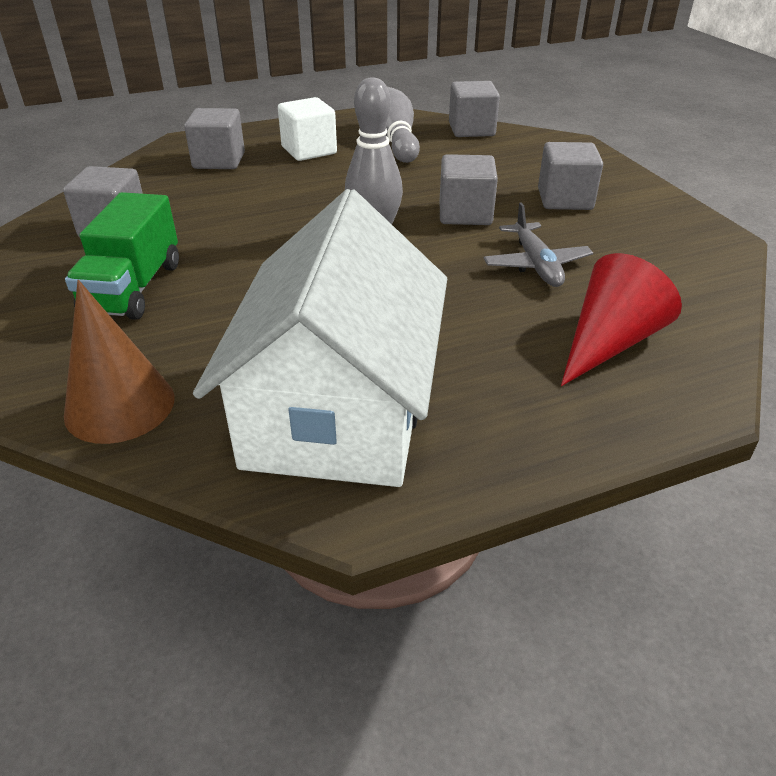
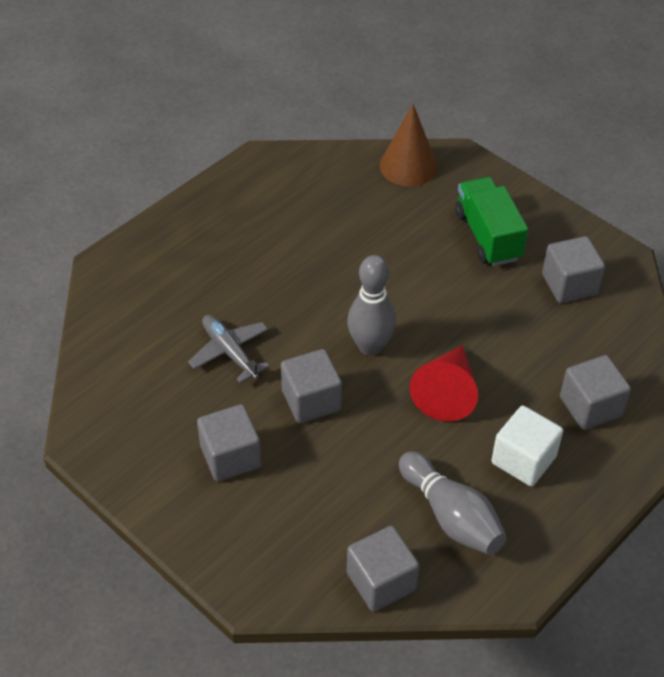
camera: 155 degrees right, 10 degrees up
(338, 410) = (297, 198): white house -> none
(608, 342) = (163, 291): red cone -> red cone (447, 392)

